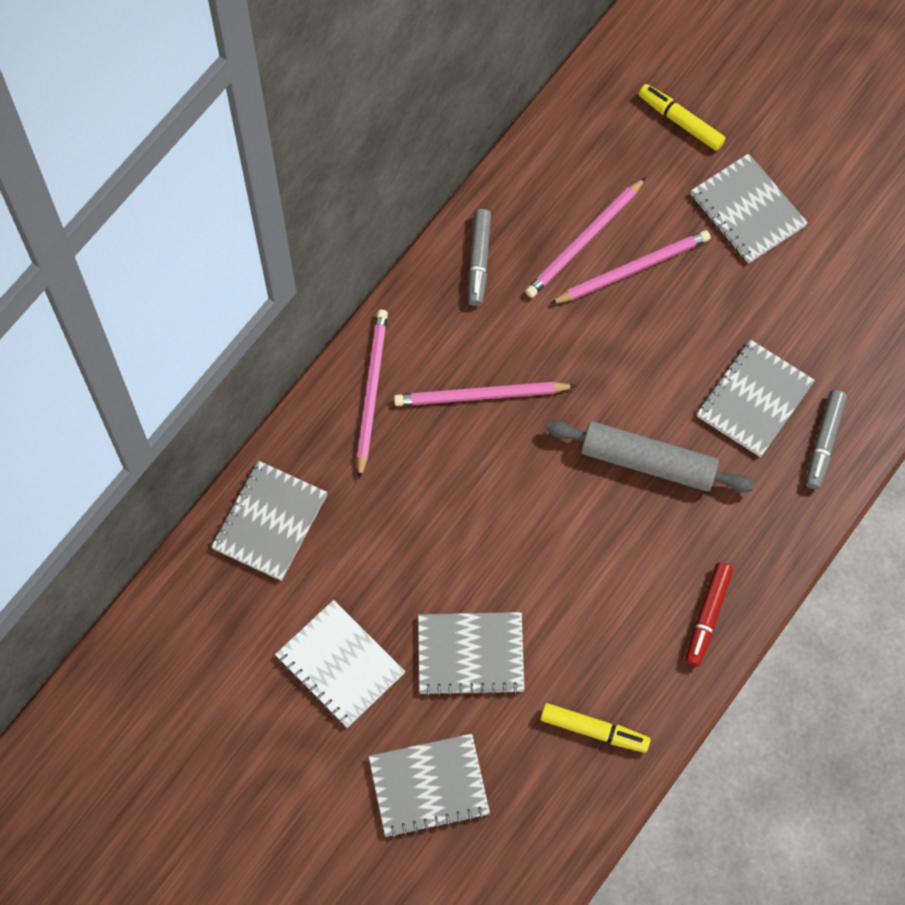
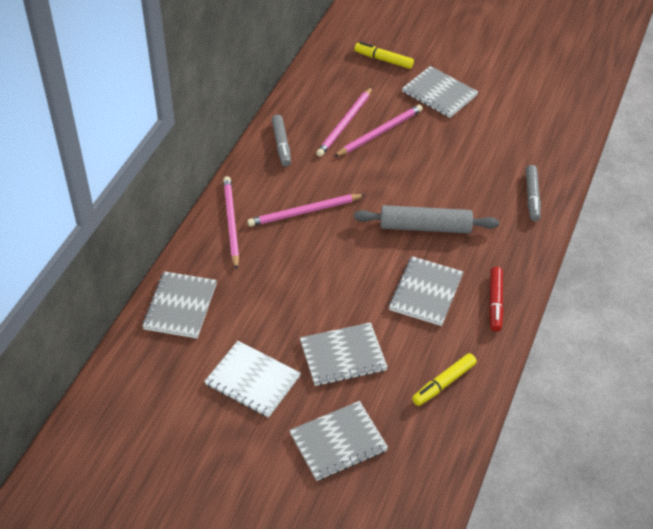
camera: 15 degrees left, 20 degrees down
(594, 730) = (443, 383): yellow marker -> yellow marker turned 135 degrees clockwise
(754, 399) = (480, 183): grey notebook -> grey notebook (426, 292)

